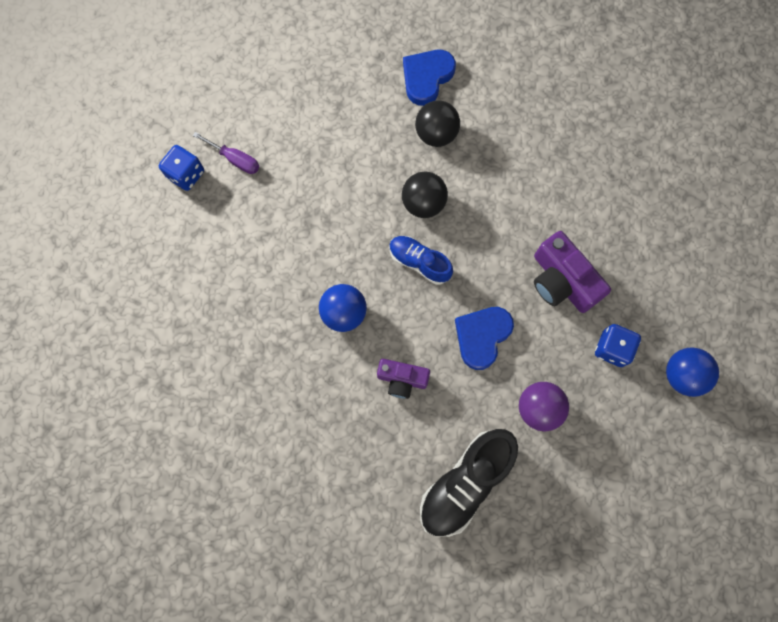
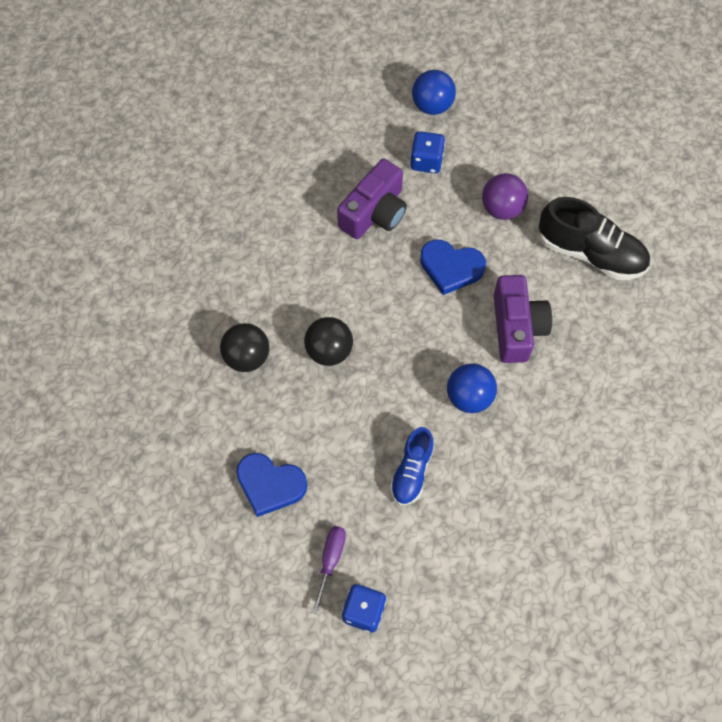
camera: 105 degrees left, 10 degrees down
(402, 379) = (516, 327): purple camera -> purple camera, size x1.58
(419, 262) = (394, 340): blue shoe -> blue shoe (412, 472)
(427, 77) = (181, 382): blue heart -> blue heart (270, 485)

